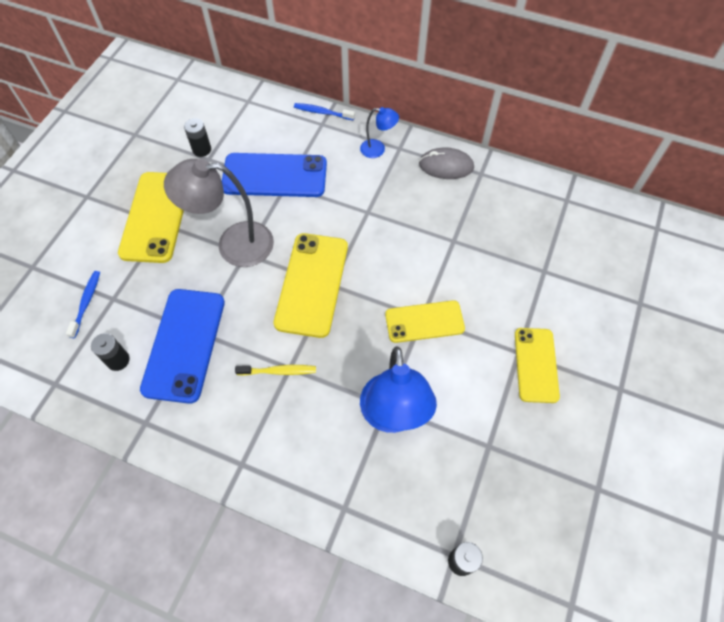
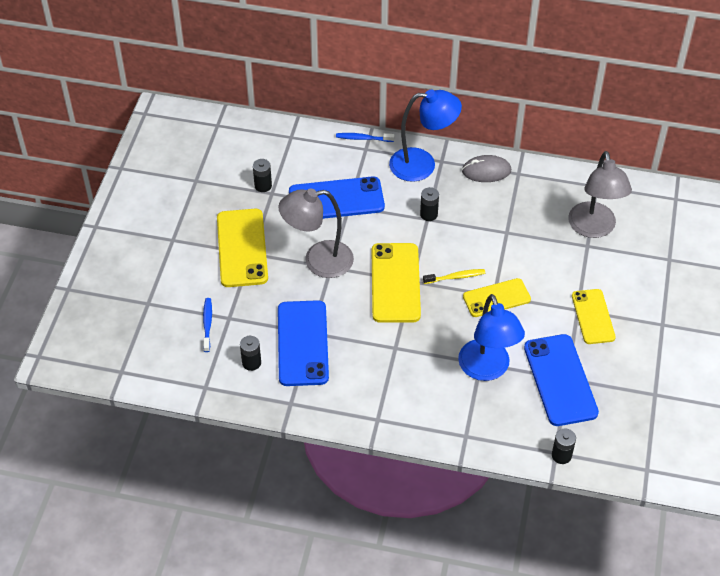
camera: 10 degrees left, 10 degrees down
(279, 371) = (387, 351): yellow toothbrush -> yellow toothbrush (455, 277)
(370, 207) = (428, 214): none -> black battery
(378, 149) = (422, 164): blue lamp -> blue lamp, size x2.02
(479, 447) = (560, 380): none -> blue phone
(555, 251) = (593, 228): none -> grey lamp

